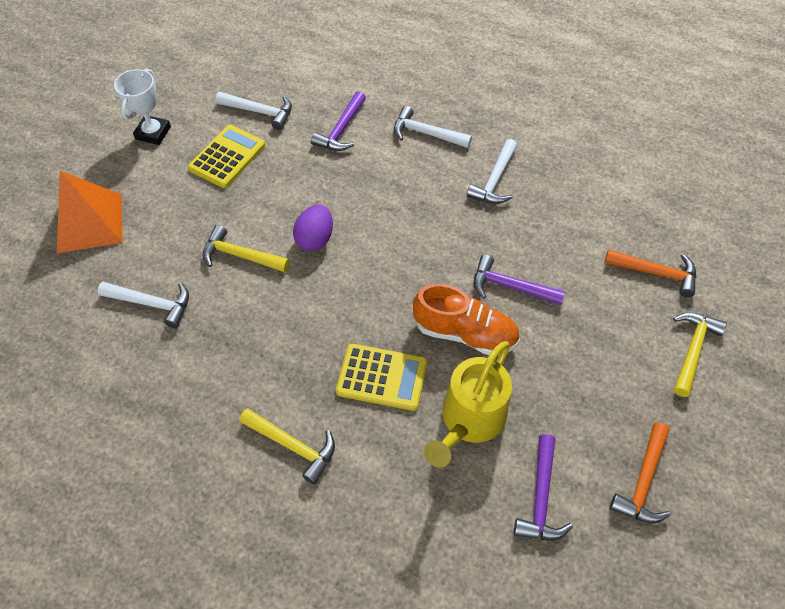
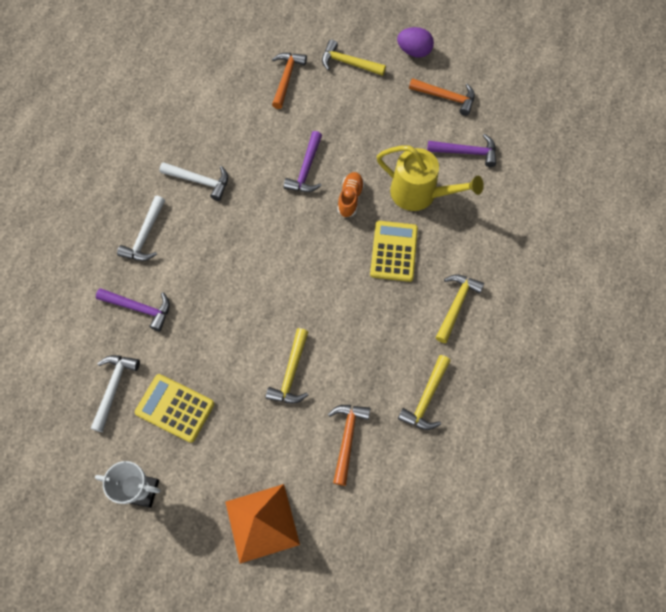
camera: 95 degrees left, 10 degrees up
(152, 304) = (347, 438): white hammer -> orange hammer
(175, 392) = (426, 398): none -> yellow hammer
(315, 239) = (269, 314): purple egg -> purple egg (414, 51)
(465, 333) = (350, 198): orange shoe -> orange shoe, size x0.63

